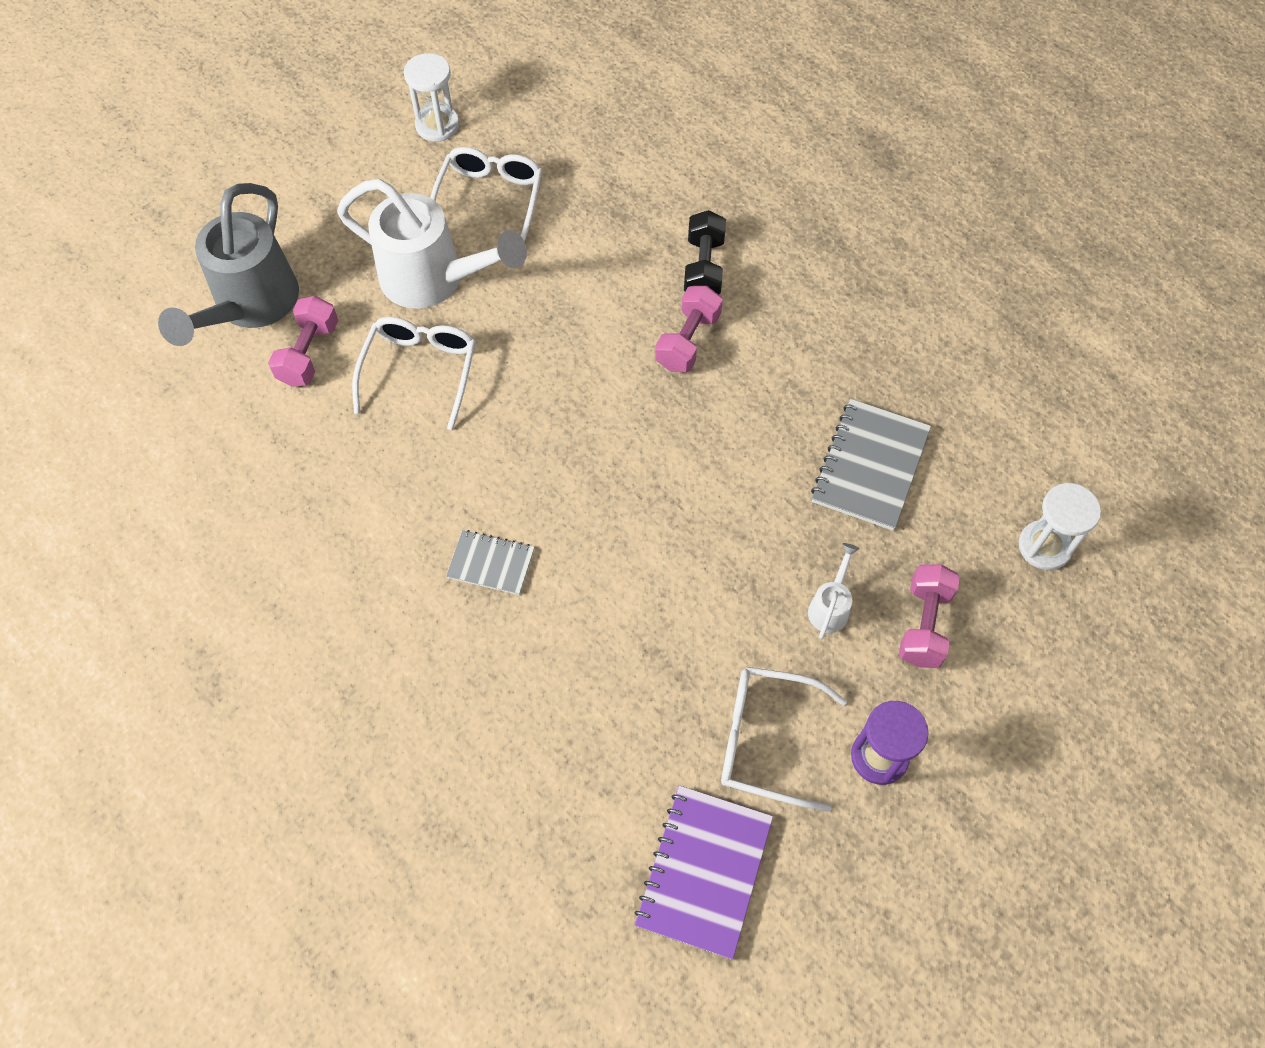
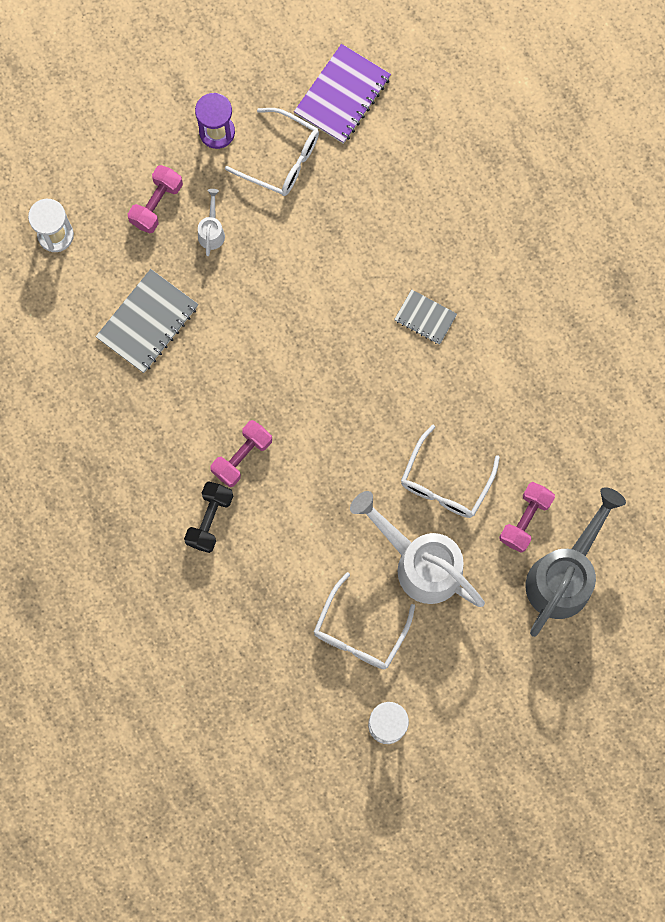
camera: 165 degrees left, 15 degrees up
(830, 606) = (212, 231): white watering can -> white watering can turned 150 degrees clockwise

